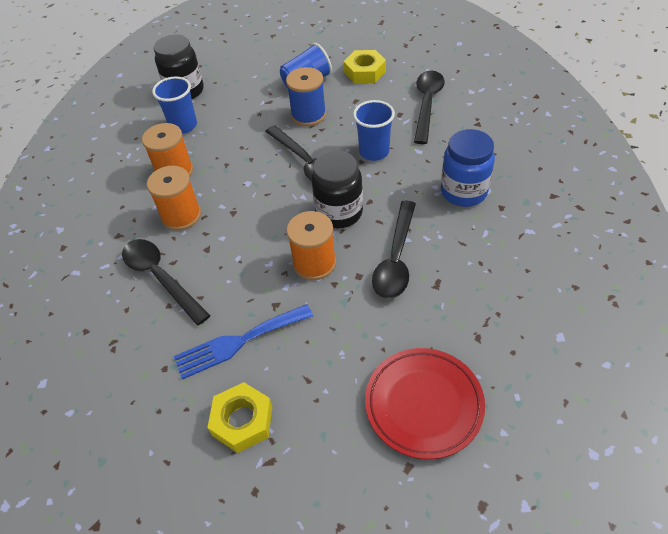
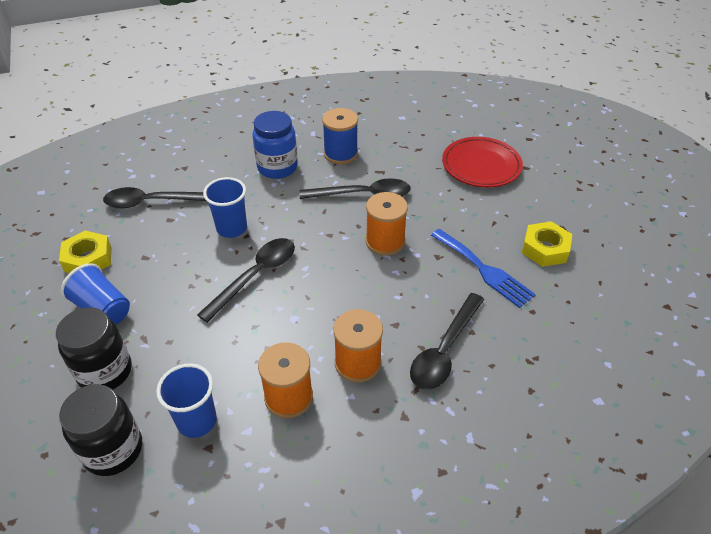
camera: 110 degrees left, 5 degrees down
(308, 115) = (172, 292): blue spool -> blue spool (340, 154)
(339, 213) = (320, 237): black jar -> black jar (105, 372)

